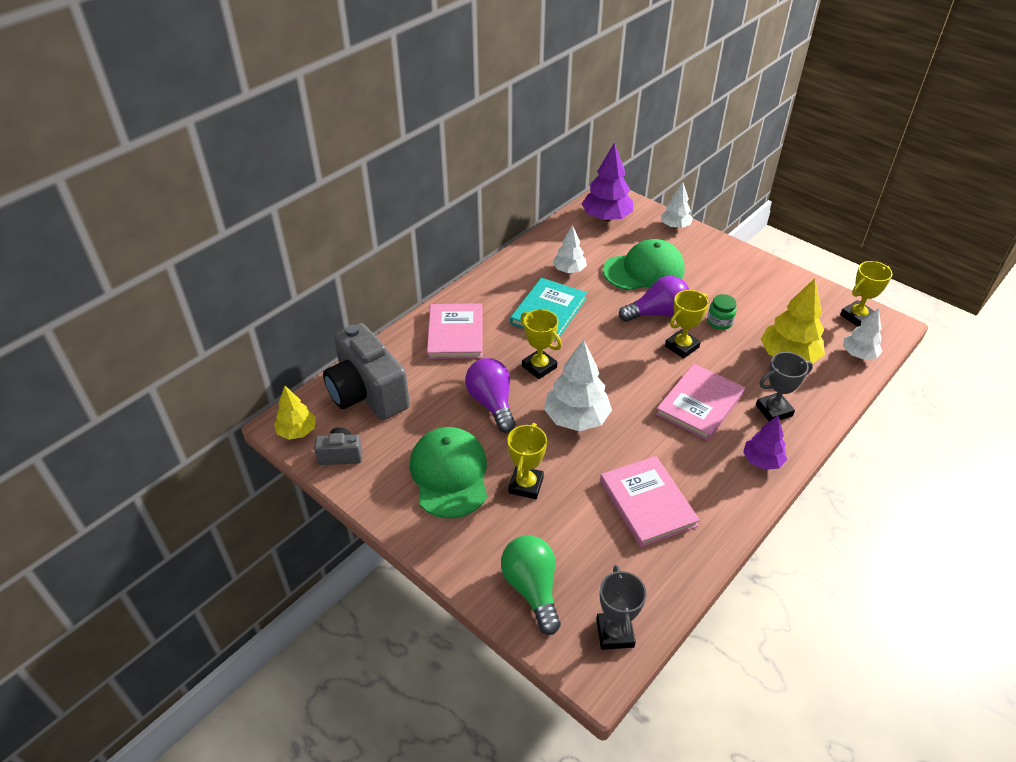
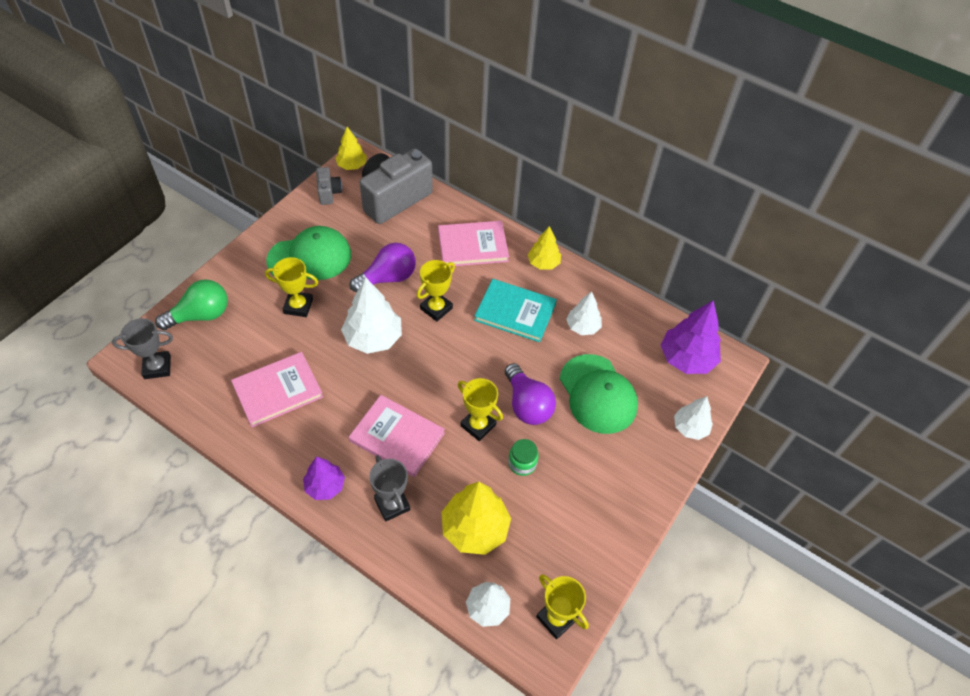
camera: 80 degrees right, 10 degrees up
(487, 286) = (543, 263): none -> yellow tree

